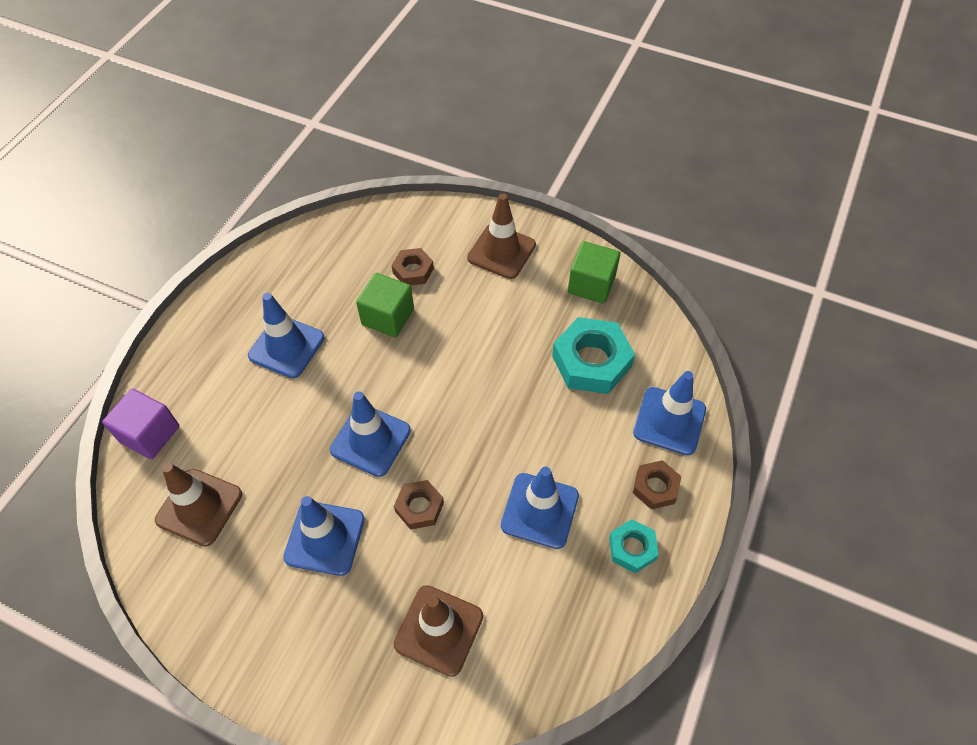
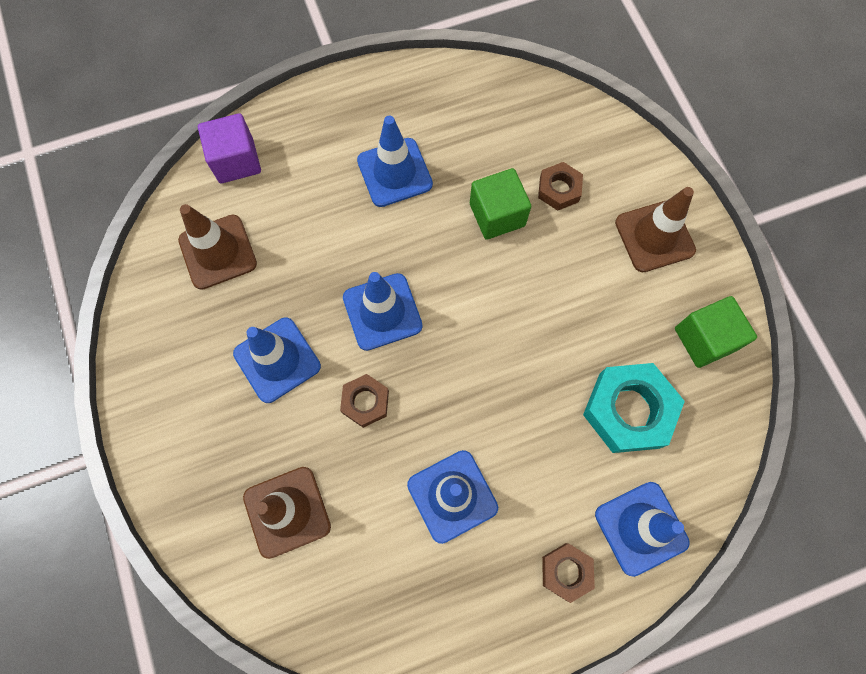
camera: 45 degrees right, 15 degrees up
(632, 548) = (493, 601): turquoise nut -> none

